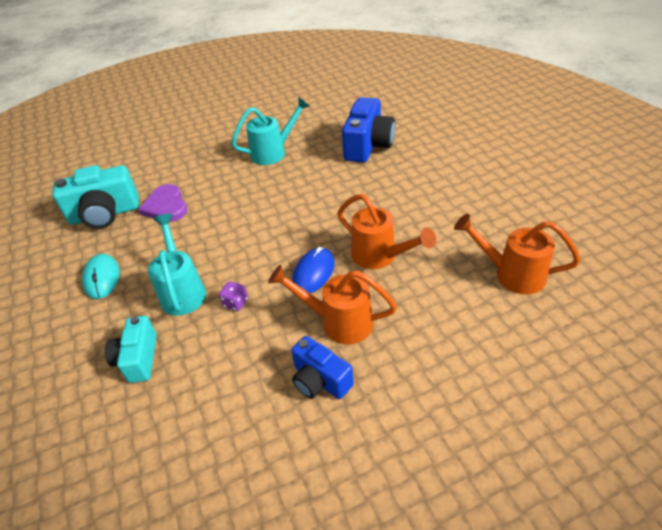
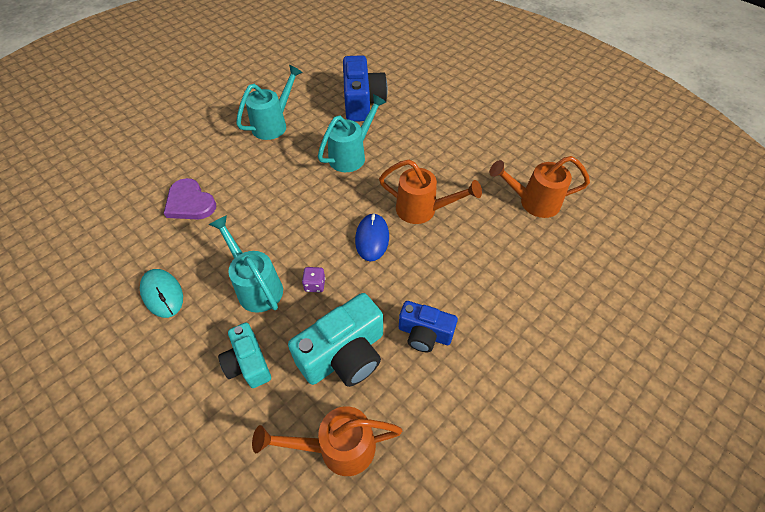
camera: 25 degrees left, 10 degrees up
(105, 214) = (125, 225): turquoise camera -> turquoise camera (344, 355)
(333, 191) = (352, 155): none -> turquoise watering can
(338, 322) = (415, 278): orange watering can -> orange watering can (337, 447)

